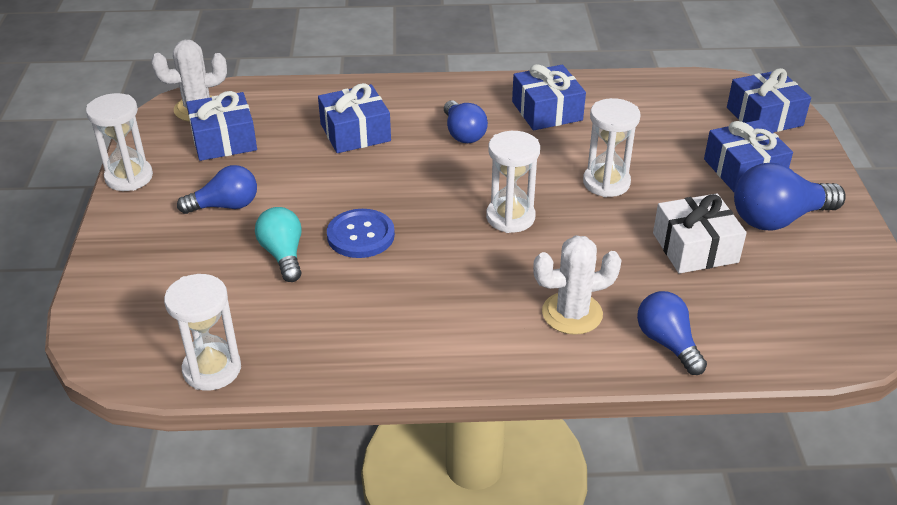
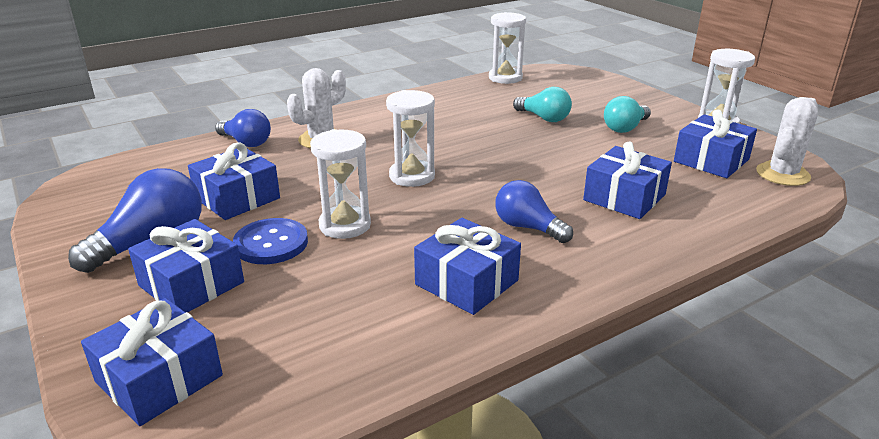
camera: 150 degrees right, 10 degrees down
(225, 206) = (625, 128): blue light bulb -> turquoise light bulb
(360, 235) = (510, 138): blue button -> blue button (271, 243)
(695, 247) = (237, 198): white gift -> blue gift

